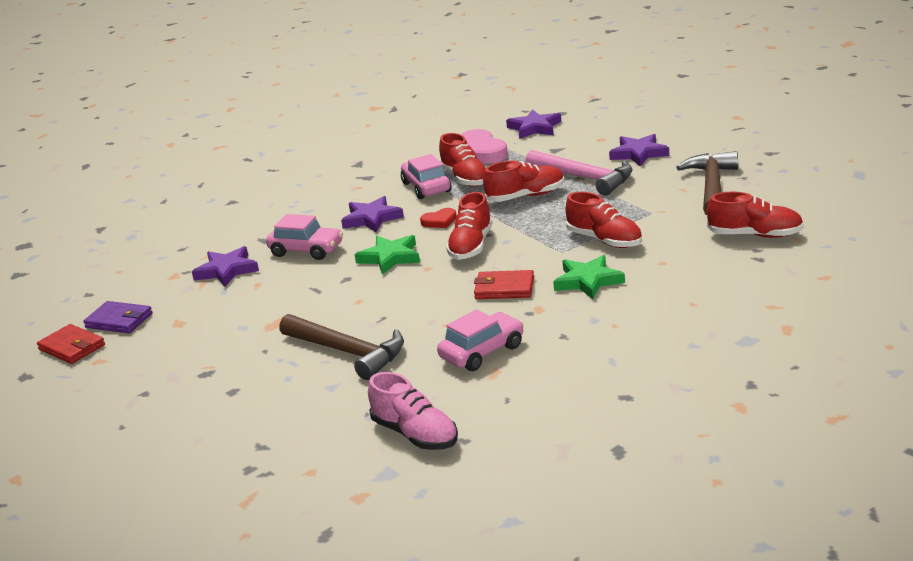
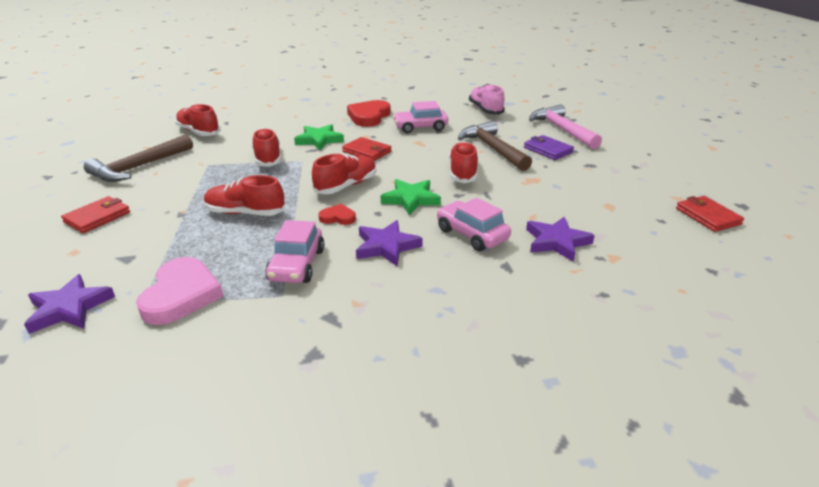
camera: 155 degrees left, 5 degrees up
(119, 320) = (667, 226): purple wallet -> purple wallet (548, 150)
(465, 178) = (251, 259): red shoe -> red shoe (463, 172)
(584, 343) = (369, 117): none -> red heart
(585, 178) = (179, 211): pink hammer -> pink hammer (561, 130)
(639, 154) = (97, 217): purple star -> red wallet

